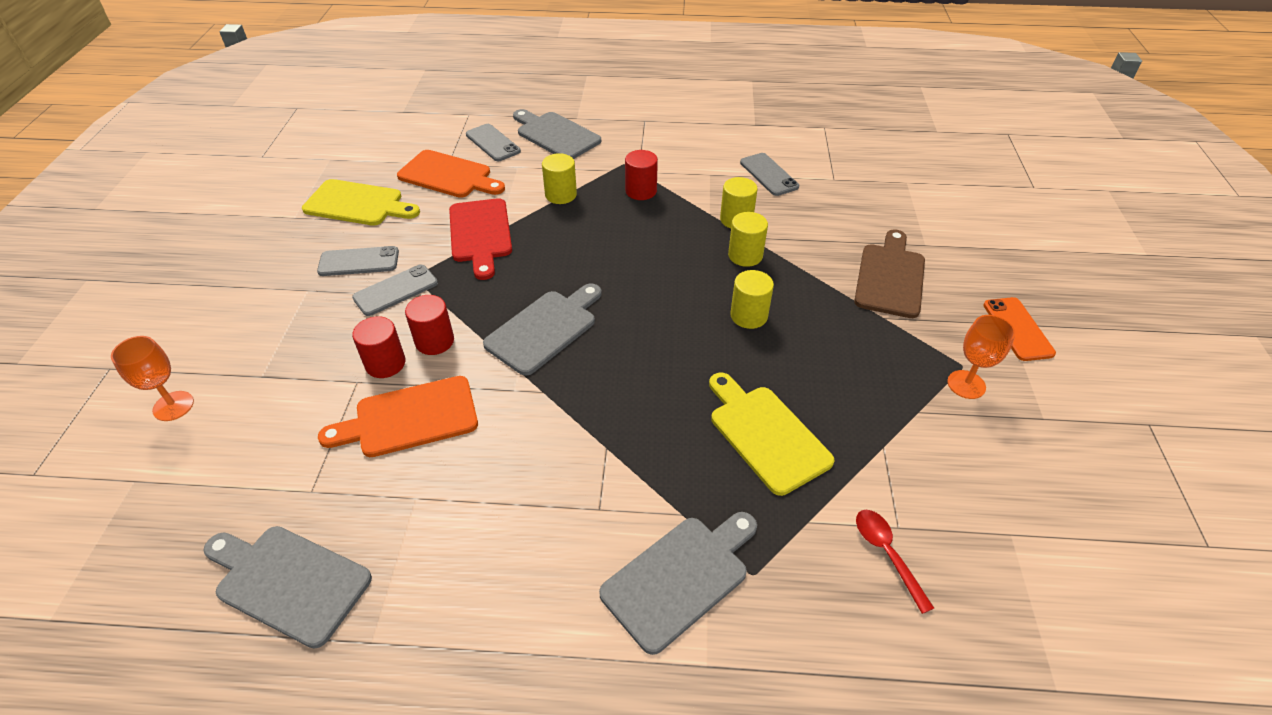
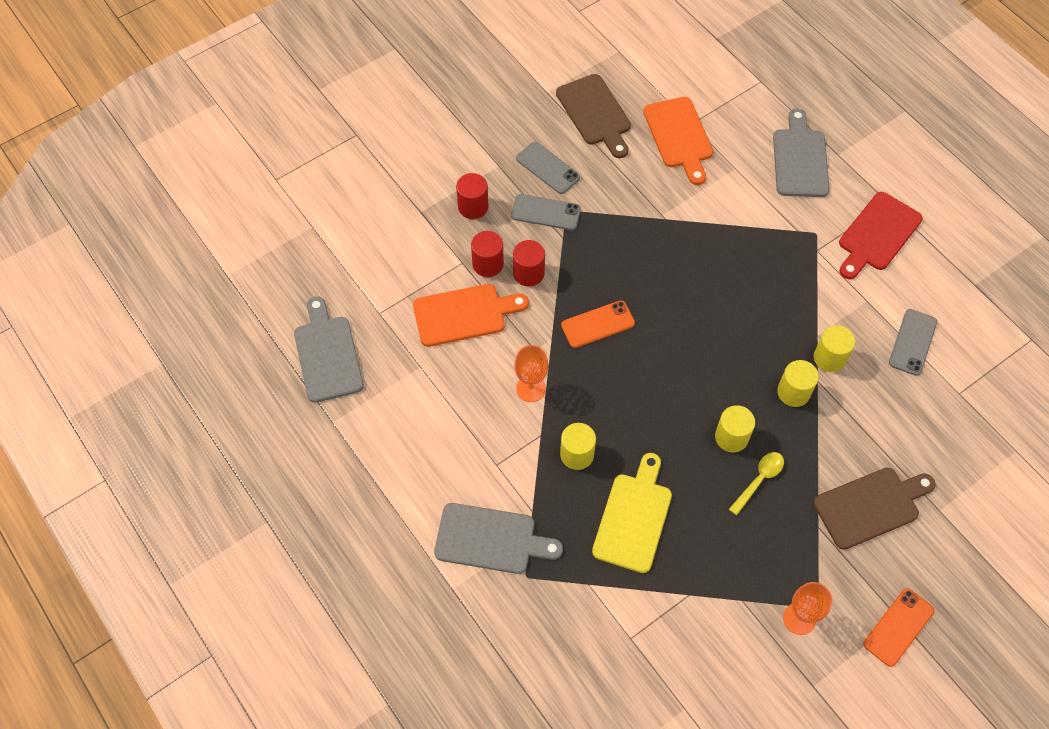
camera: 50 degrees right, 15 degrees up
(173, 406) = (364, 192): orange goblet -> orange goblet (531, 388)
(358, 204) = (595, 113): yellow cutting board -> brown cutting board
(409, 418) = (464, 314): orange cutting board -> orange cutting board turned 135 degrees clockwise
(480, 234) = (643, 211): red cutting board -> red cutting board (877, 235)
(492, 143) = (744, 128): grey phone -> none
(545, 329) = (598, 324): grey cutting board -> orange phone
(561, 195) = (734, 223): yellow cylinder -> yellow cylinder (577, 454)
(641, 191) = (794, 270): red cylinder -> red cylinder (473, 207)
(806, 325) = (759, 480): none -> yellow spoon
(887, 554) = (604, 642): red spoon -> none

